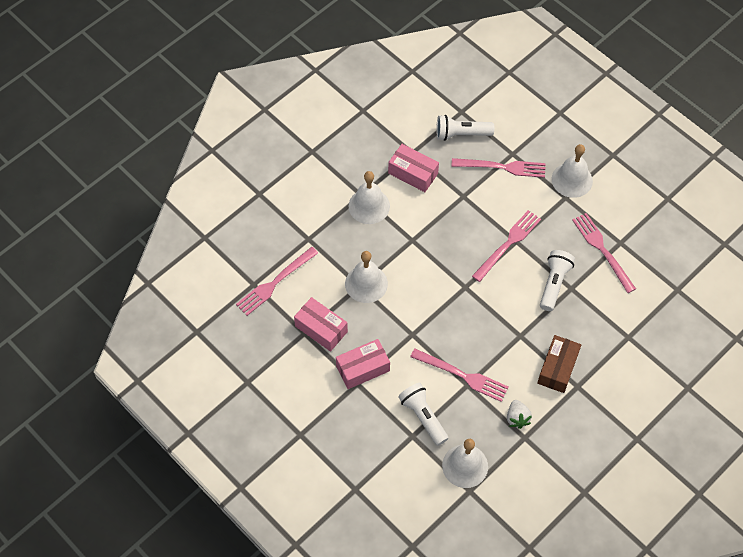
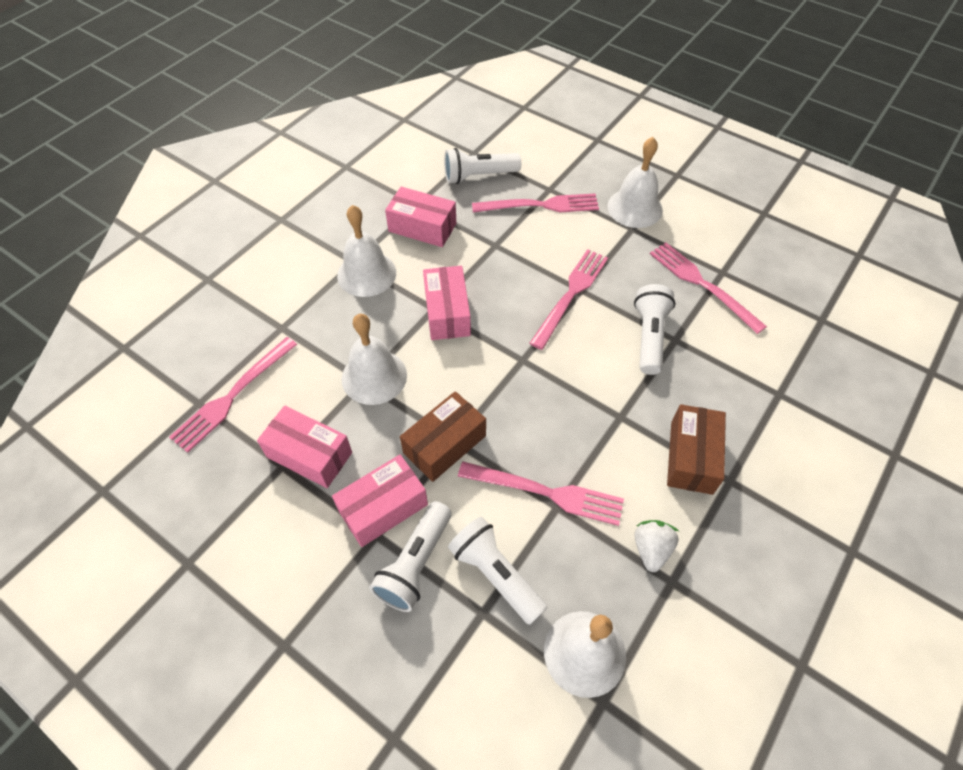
camera: 10 degrees left, 5 degrees down
(378, 403) = (415, 563): none -> white flashlight
(405, 336) = (445, 444): none -> brown box
(420, 244) = (447, 312): none -> pink box
(517, 418) = (651, 549): white strawberry -> white strawberry turned 150 degrees counterclockwise

